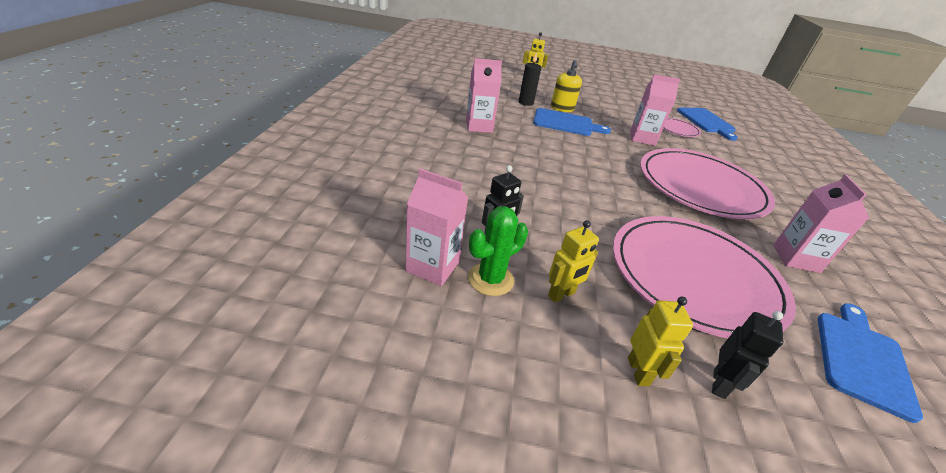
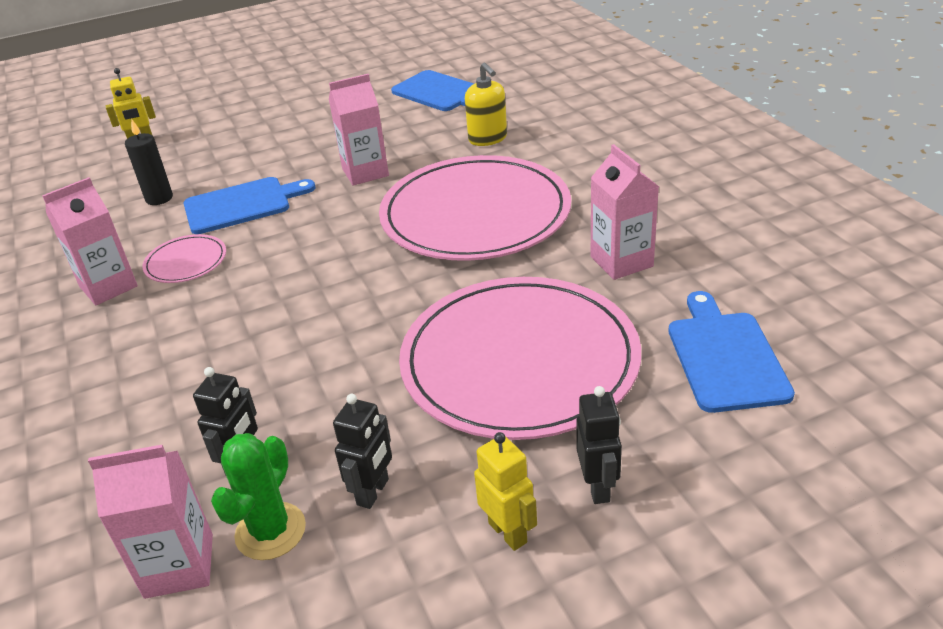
camera: 25 degrees left, 0 degrees up
(561, 295) = (373, 492): yellow robot -> black robot
(562, 108) = (222, 179): yellow soap dispenser -> yellow soap dispenser (488, 139)
(677, 129) = (407, 128): pink plate -> pink plate (186, 262)

